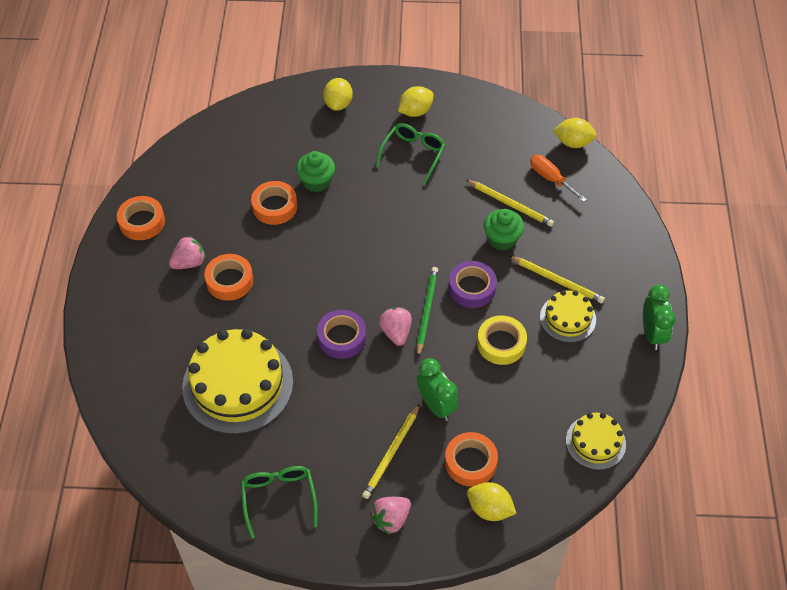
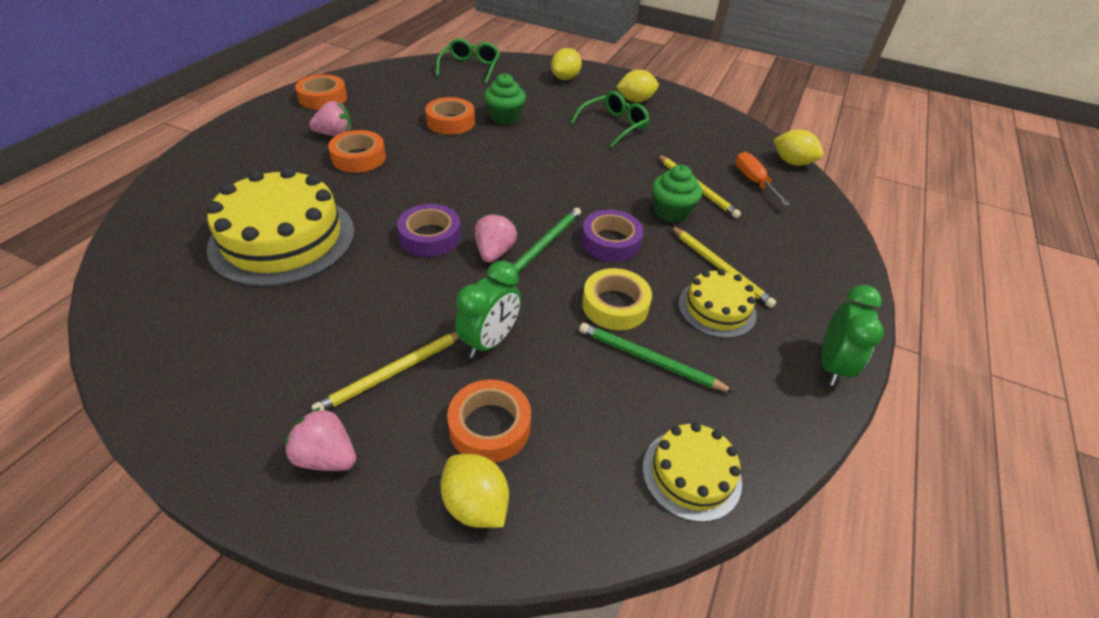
camera: 20 degrees right, 10 degrees down
(279, 498) = (213, 368): green glasses -> green glasses (470, 68)
(391, 519) = (326, 457): pink strawberry -> pink strawberry turned 45 degrees clockwise
(436, 405) = (489, 341): green clock -> green clock turned 45 degrees clockwise
(541, 377) = (649, 360): none -> green pencil

